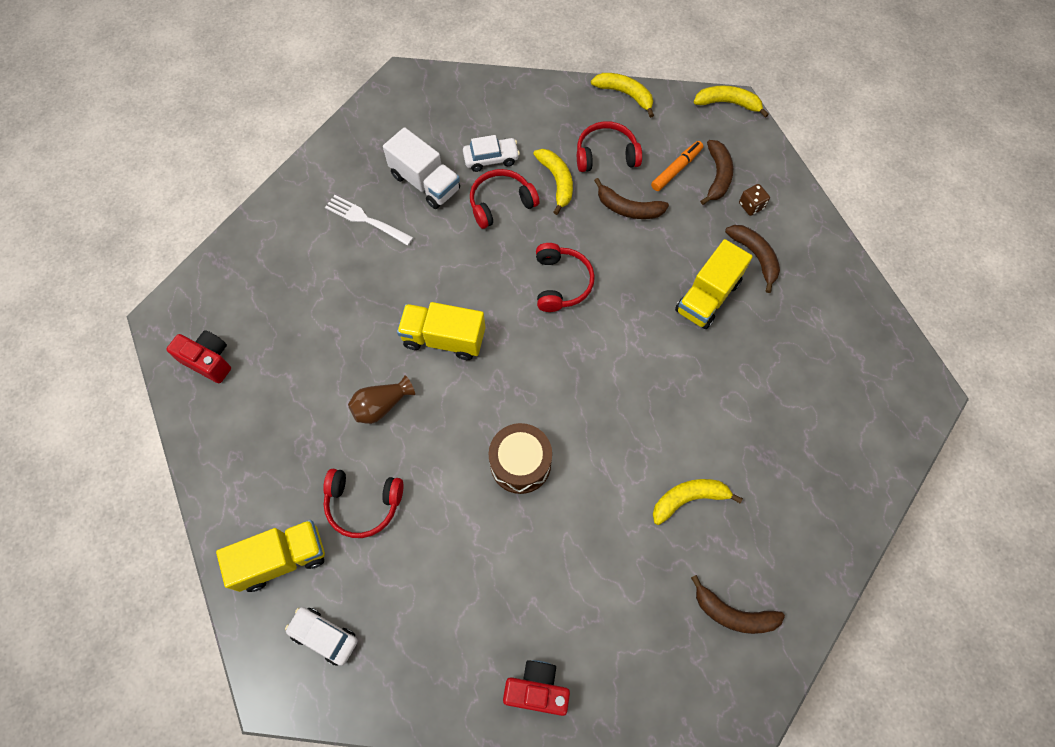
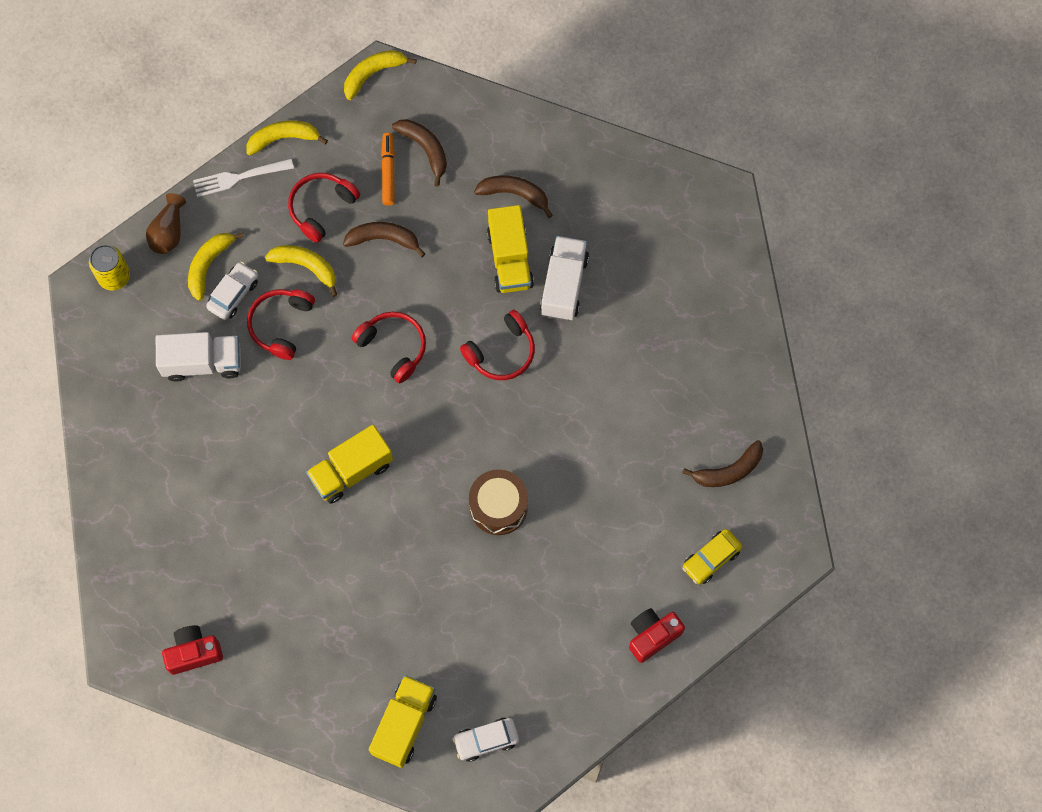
camera: 45 degrees left, 5 degrees up
(363, 504) = (420, 637): red headphones -> red headphones (501, 352)
(366, 220) = (190, 435): white fork -> white fork (240, 177)
(381, 406) = (358, 561): brown vase -> brown vase (168, 232)
(429, 87) = (114, 276): none -> yellow can
(628, 208) = (383, 239): brown banana -> brown banana turned 150 degrees counterclockwise
(648, 673) = (711, 559): none -> yellow car
(688, 499) = (633, 422): yellow banana -> yellow banana (209, 265)
(731, 349) = (563, 285): none -> white truck
(751, 206) = (474, 152): brown dice -> none

